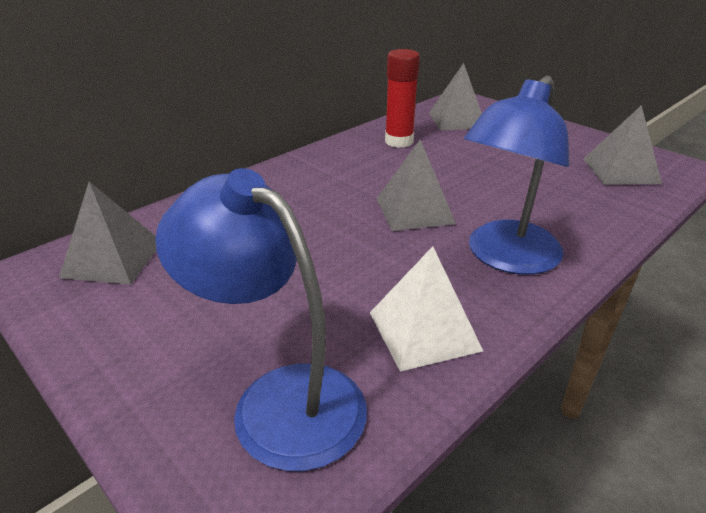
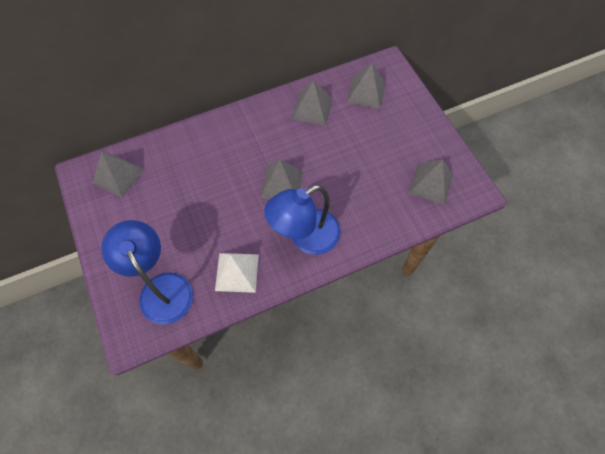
camera: 20 degrees right, 30 degrees up
(399, 141) = (312, 108): red glue stick -> grey pyramid

